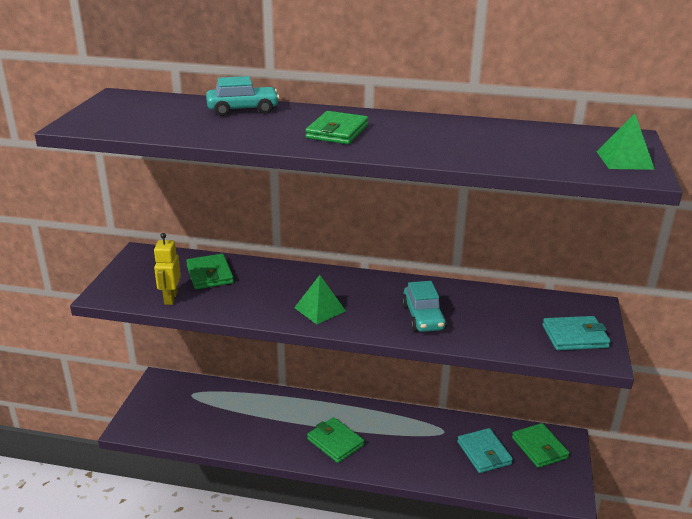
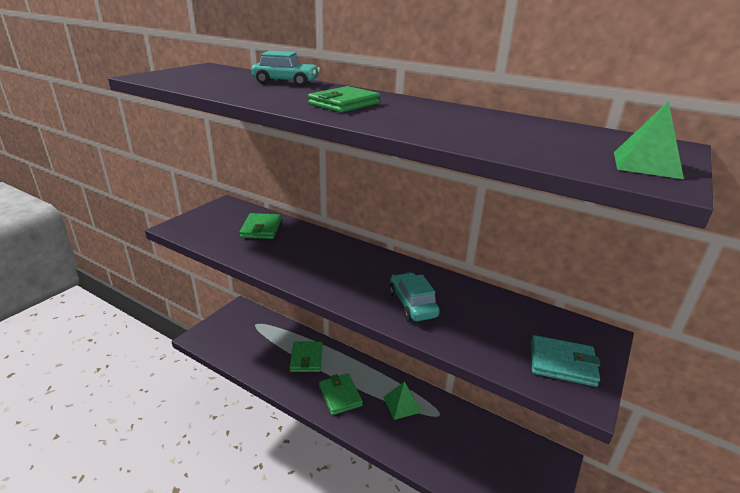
camera: 20 degrees right, 0 degrees up
(170, 298) = (216, 240): yellow robot -> none
(320, 309) = (325, 275): green pyramid -> green pyramid (402, 404)
(423, 317) = (412, 304): turquoise car -> turquoise car turned 150 degrees clockwise
(484, 453) = (467, 447): turquoise wallet -> none
(539, 448) = (524, 460): green wallet -> green wallet (306, 359)

